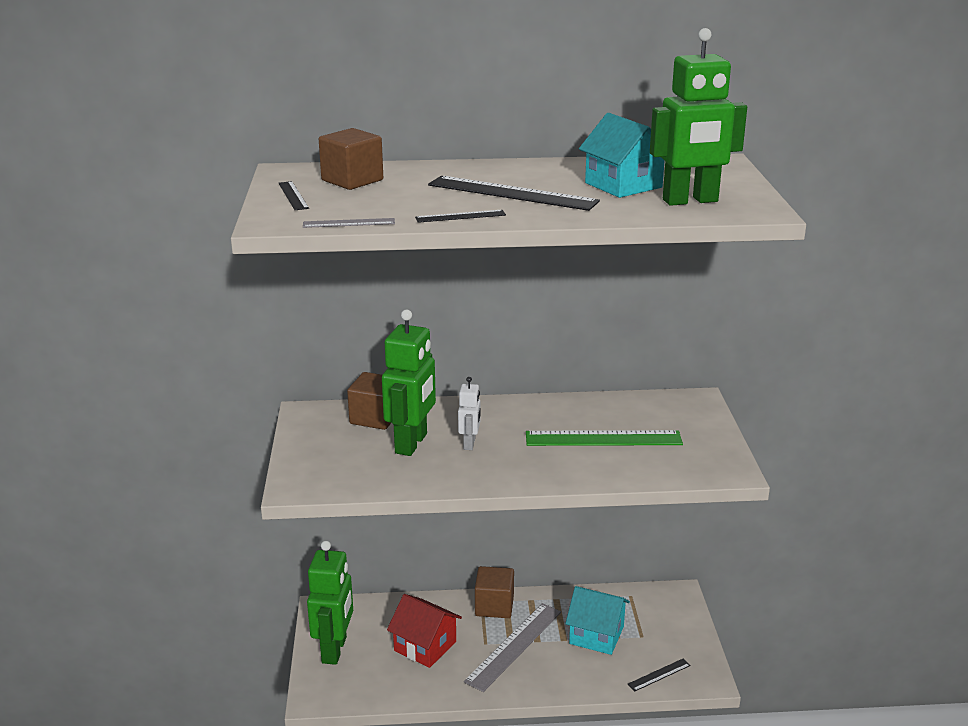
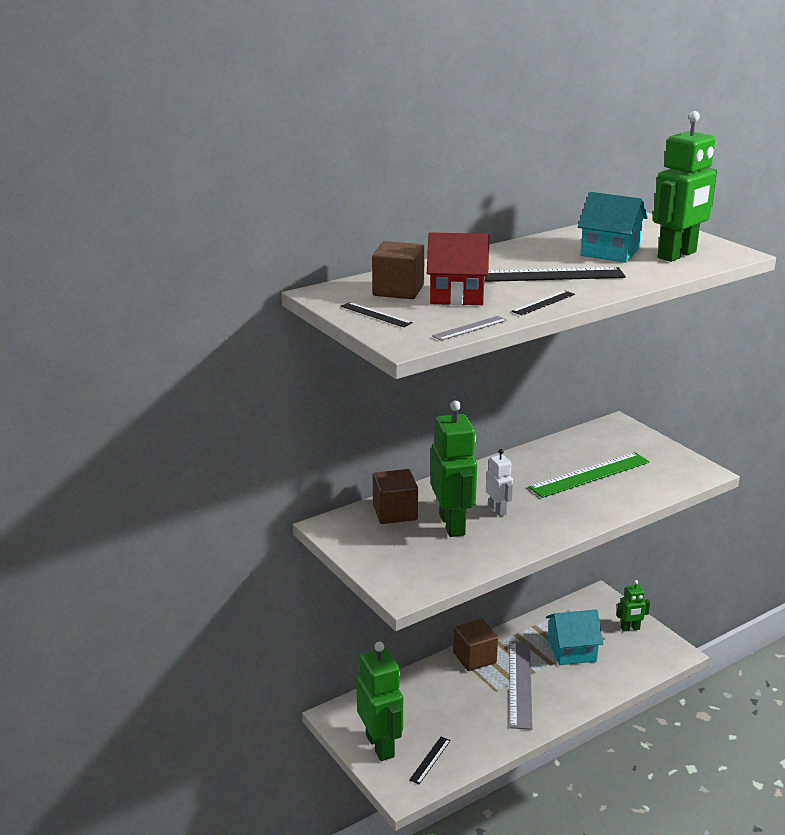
camera: 30 degrees left, 0 degrees up
(425, 646) = (452, 712): red house -> red house (457, 295)
(659, 675) = (643, 663): black ruler -> black ruler (430, 760)
(679, 637) = (630, 628): none -> green robot

